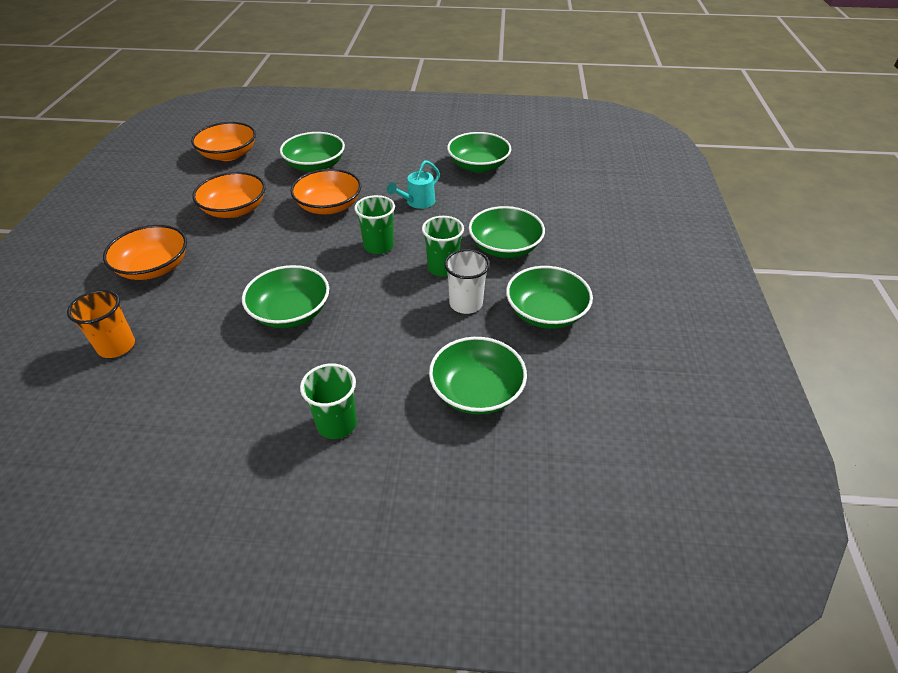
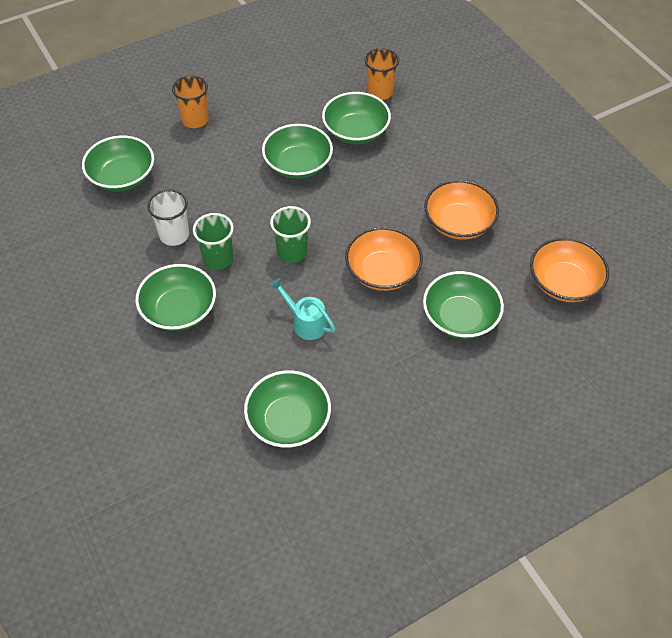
camera: 145 degrees right, 10 degrees up
(154, 267) = (439, 144): orange bowl -> none
(336, 424) = (195, 120): green cup -> orange cup
(417, 202) = (305, 322): turquoise watering can -> turquoise watering can turned 60 degrees counterclockwise
(546, 313) = (105, 259): green bowl -> green bowl (355, 131)

